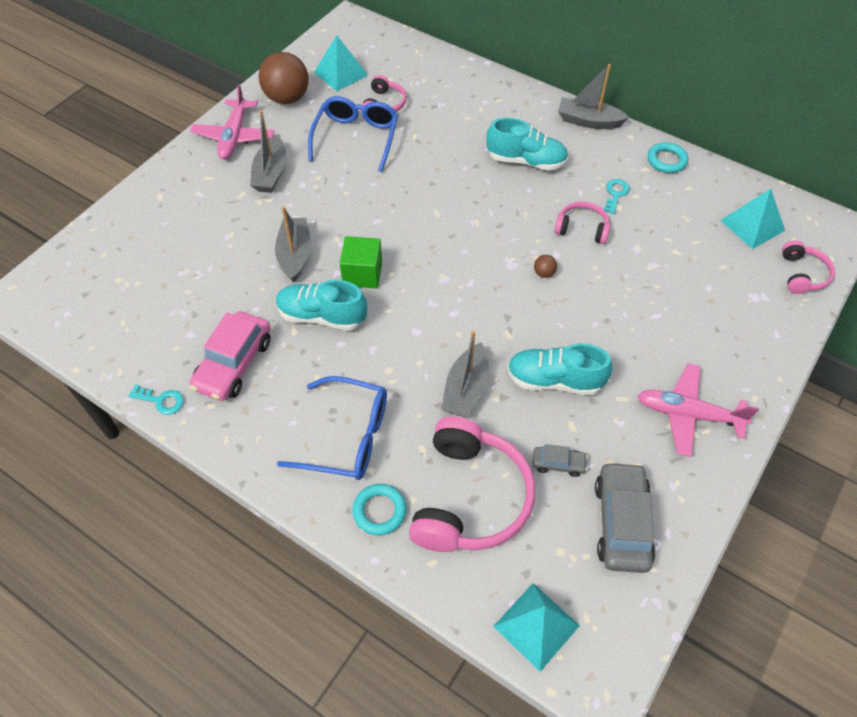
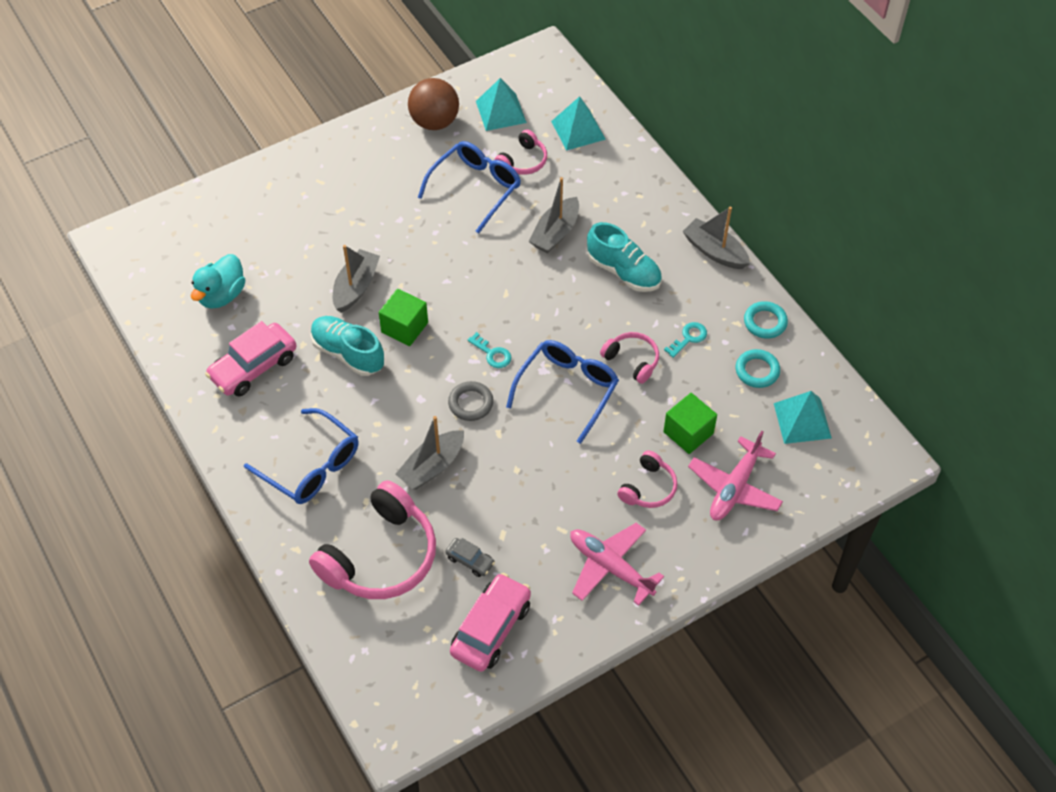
camera: 25 degrees right, 0 degrees up
(161, 400) = (181, 375): turquoise key -> turquoise key (492, 354)
(164, 308) = (222, 295): none -> turquoise duck
(234, 136) = (364, 147): pink plane -> pink plane (734, 487)
(271, 173) = (377, 197): grey boat -> grey boat (555, 233)
(379, 511) = (303, 536): turquoise ring -> turquoise ring (757, 371)
(465, 317) = (471, 403): none -> grey ring
(536, 626) = (372, 673): turquoise pyramid -> turquoise pyramid (578, 130)
(544, 273) = (567, 390): brown ball -> blue glasses
(554, 380) = (513, 490): turquoise shoe -> none
(621, 523) = (491, 628): grey car -> pink car
(670, 270) = (688, 433): none -> green cube
(802, 274) = (814, 487): pink headphones -> pink headphones (648, 487)

